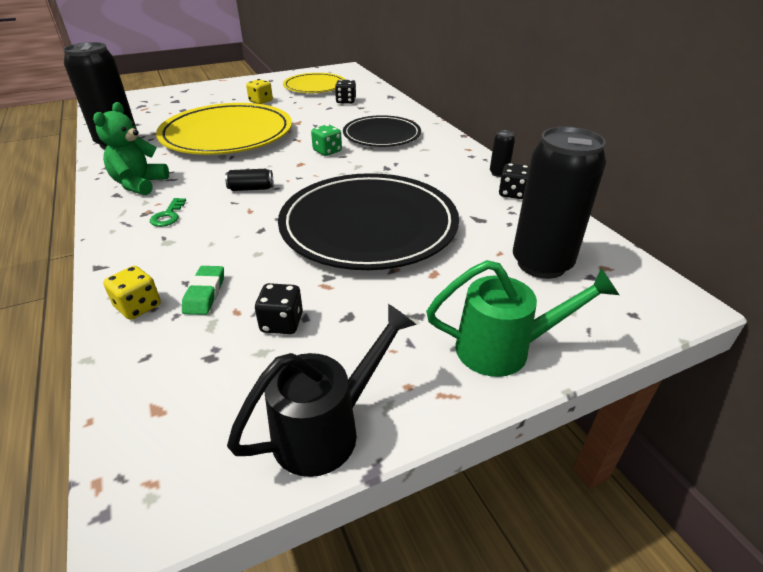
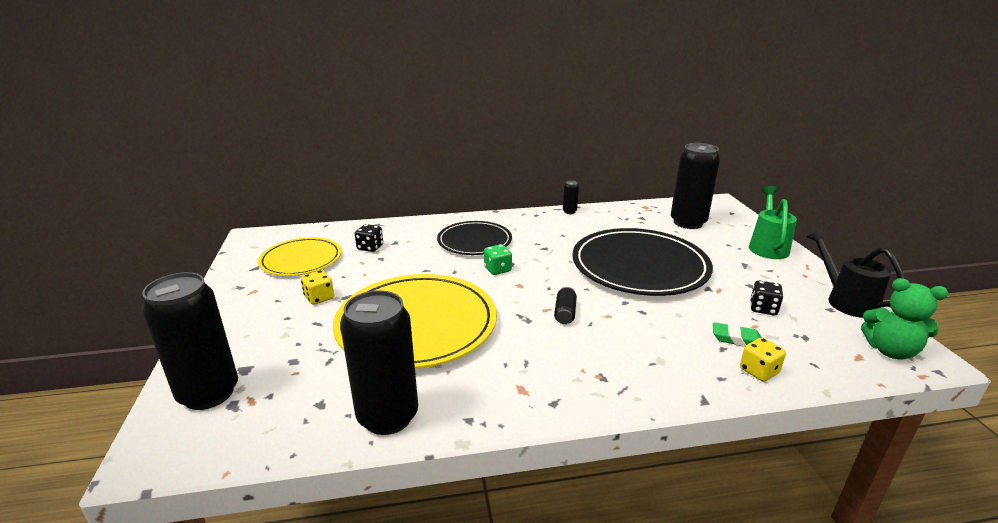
camera: 75 degrees left, 10 degrees down
(139, 184) = (532, 386): green teddy bear -> green teddy bear (890, 351)
(153, 98) = (209, 393): none -> black can
(168, 216) = (611, 362): green key -> none
(512, 193) = (601, 213): black dice -> none

